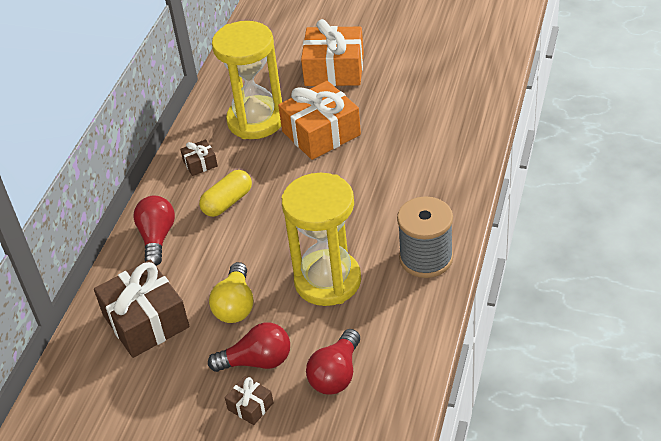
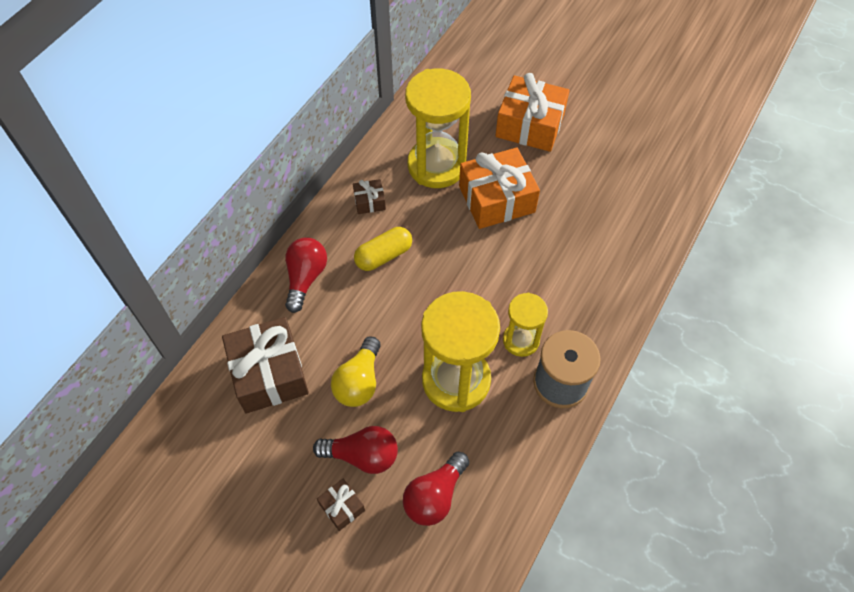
camera: 10 degrees right, 15 degrees up
(378, 235) = (521, 340): none -> yellow hourglass

